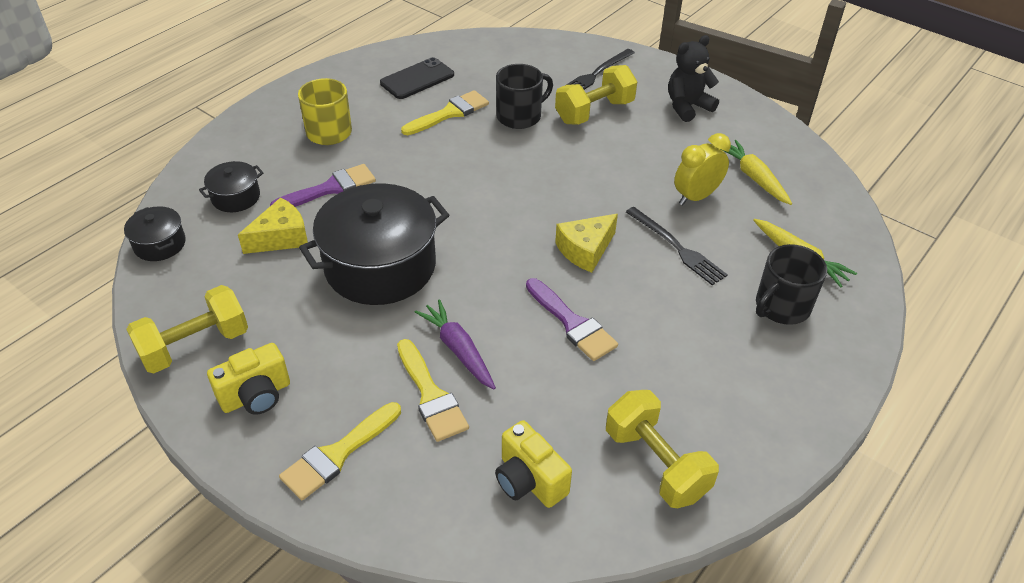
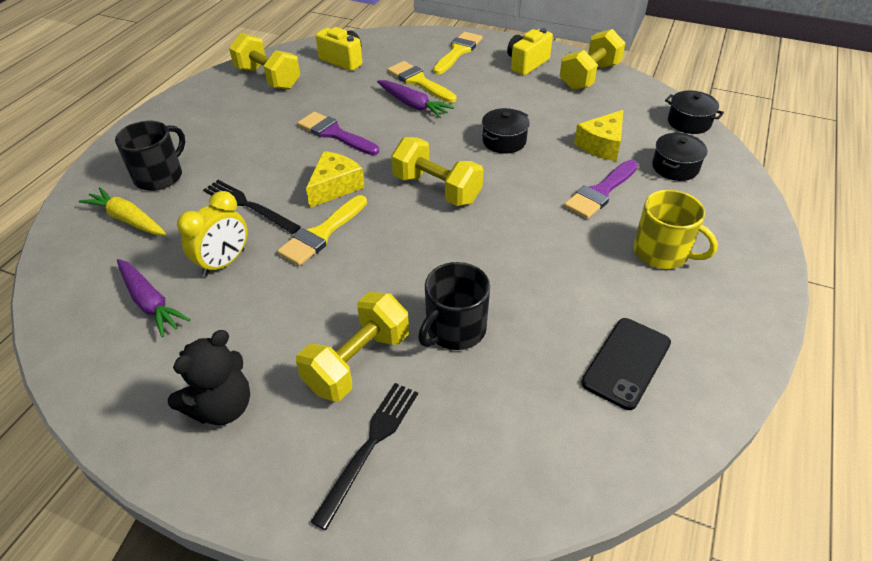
camera: 165 degrees right, 0 degrees up
(380, 266) = (504, 141): black pot -> black pot, size x0.47
(449, 113) = (545, 312): yellow brush -> yellow brush (321, 234)
(483, 225) = (437, 189): none -> yellow dumbbell
(754, 178) = (150, 302): yellow carrot -> purple carrot

